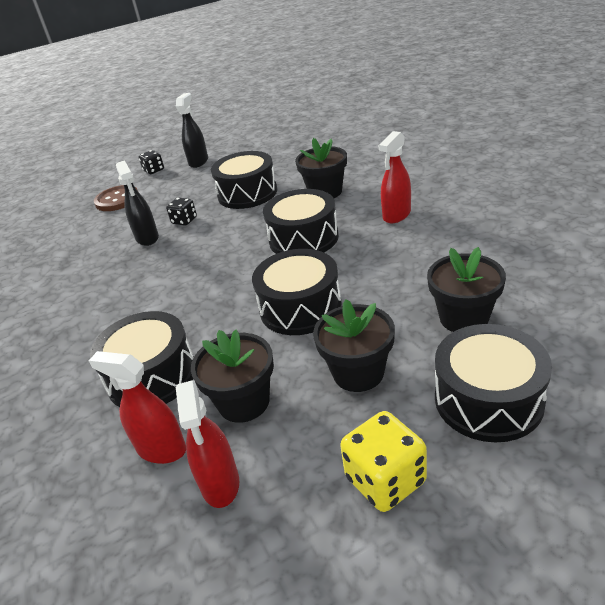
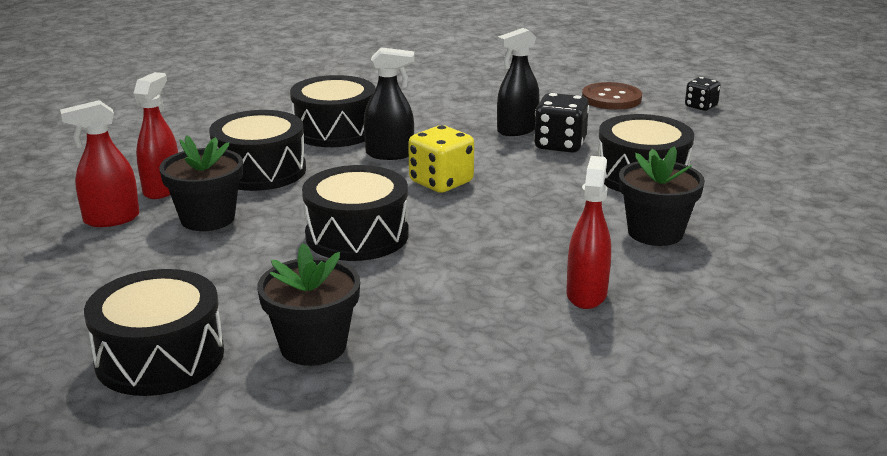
camera: 75 degrees right, 10 degrees down
(184, 221) = (560, 145): black dice -> black dice, size x1.63
(198, 161) = (737, 131): black spray bottle -> black spray bottle (390, 154)
(303, 238) = (515, 226): black drum -> black drum (335, 130)
(358, 373) = (230, 276): black flower pot -> none
(385, 480) = (77, 296): yellow dice -> yellow dice (441, 182)
(396, 215) = (586, 294): red spray bottle -> red spray bottle turned 75 degrees clockwise

